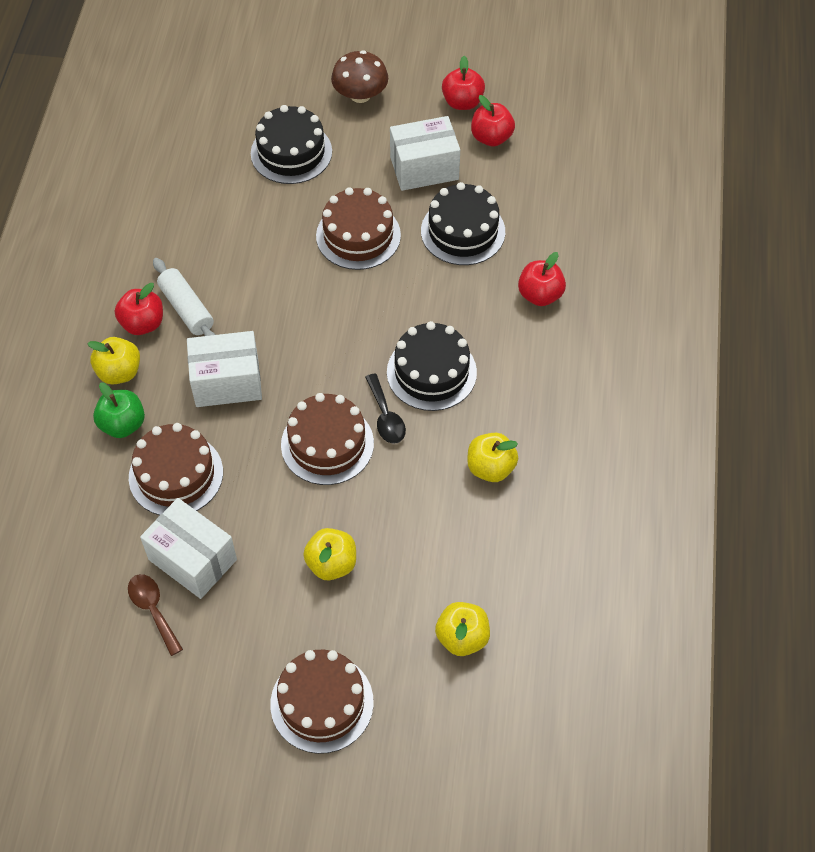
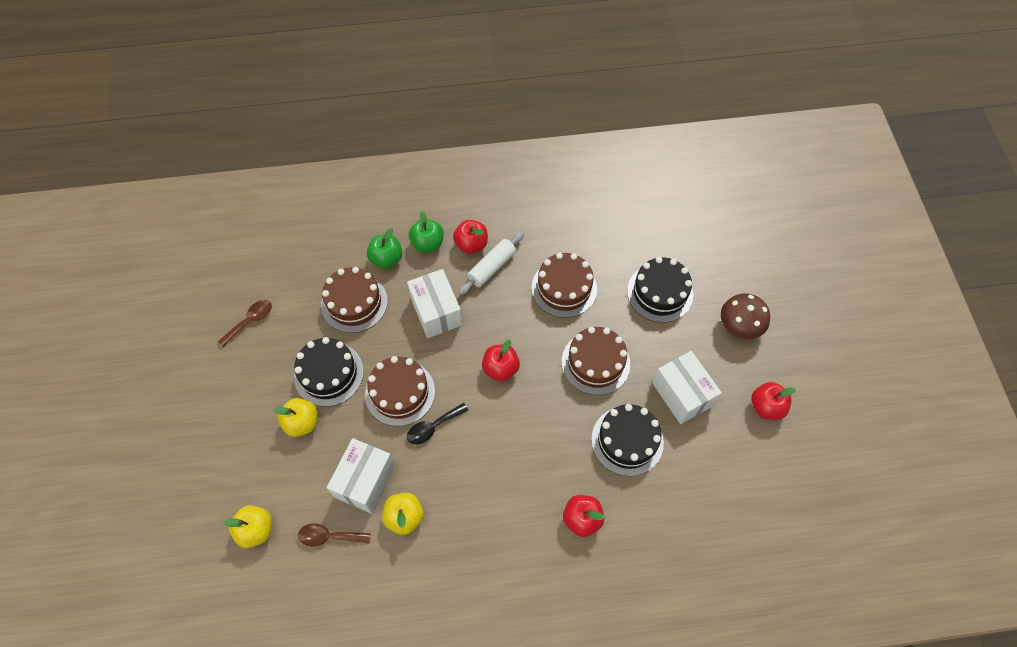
camera: 75 degrees right, 5 degrees up
(119, 372) = (427, 243): yellow apple -> green apple
(192, 559) = (291, 333): white box -> white box (365, 481)
(322, 703) = (195, 445): brown cake -> brown cake (564, 288)
(431, 372) = (481, 450): black cake -> black cake (328, 374)
(491, 138) = (736, 440): red apple -> red apple (500, 368)
(493, 554) = (329, 536): none -> brown spoon

